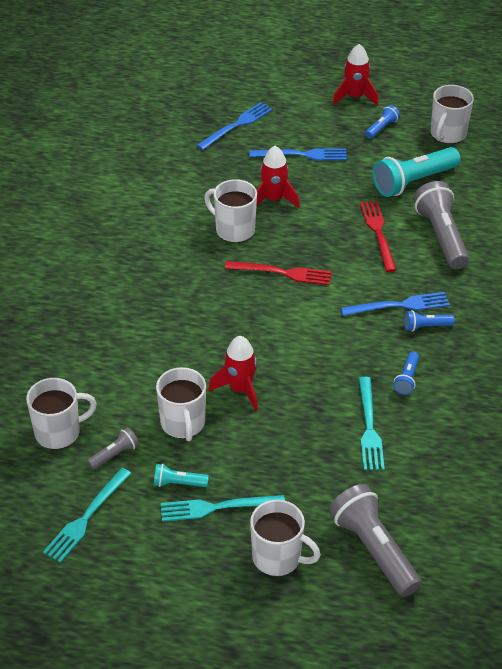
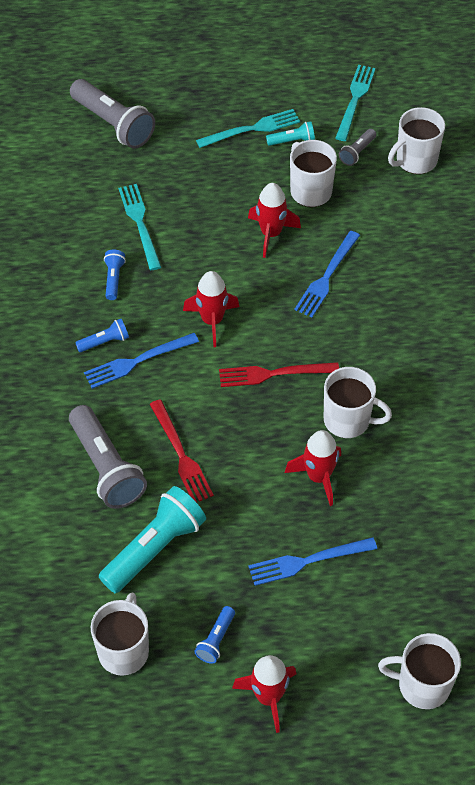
camera: 165 degrees right, 10 degrees up
(237, 125) = (411, 595): blue fork -> blue fork (326, 277)
(278, 557) = (189, 103): white mug -> white mug (422, 685)
(323, 324) = (212, 321): none -> red rocket

